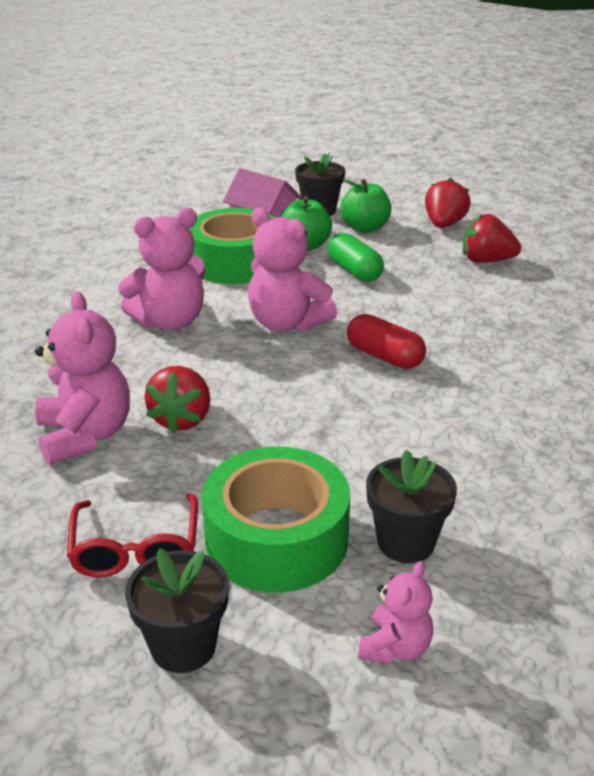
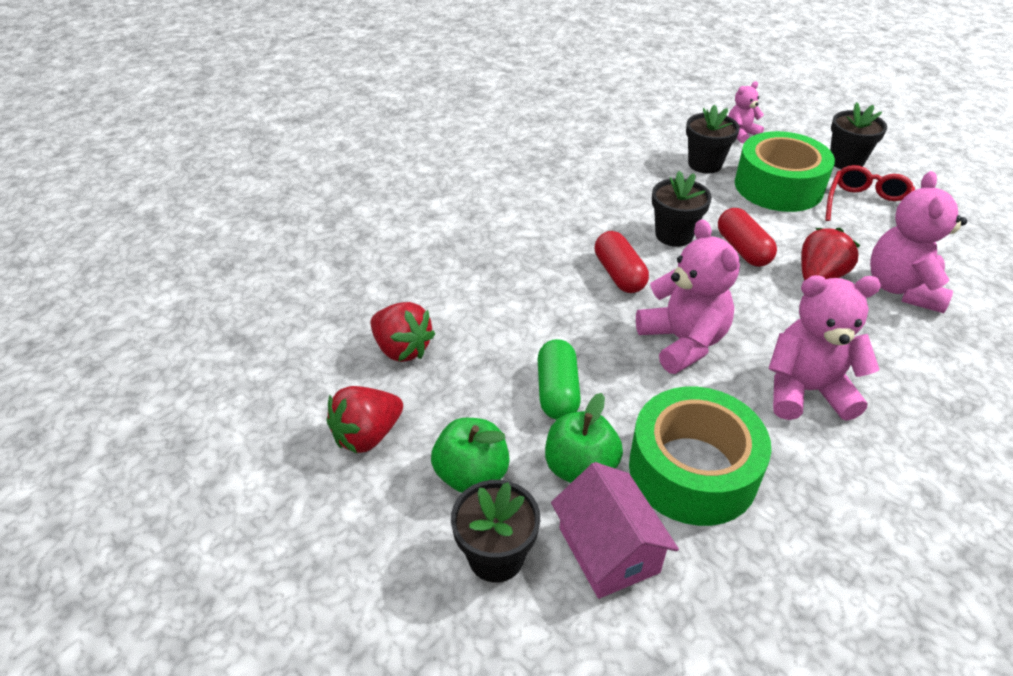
camera: 150 degrees left, 10 degrees up
(278, 423) = (743, 249): none -> red capsule
(364, 414) = (674, 235): none -> black flower pot

